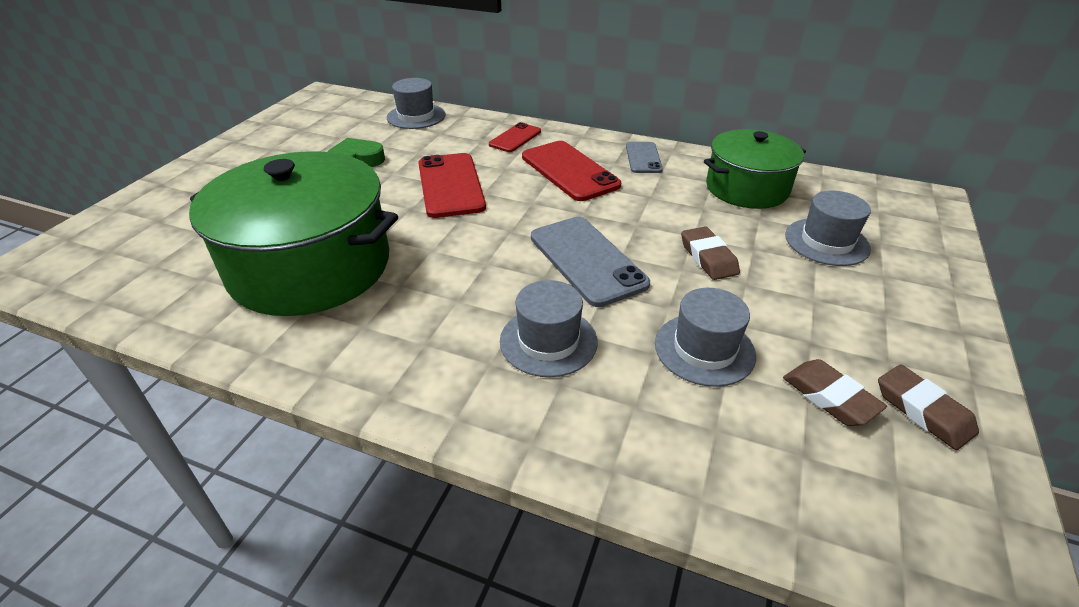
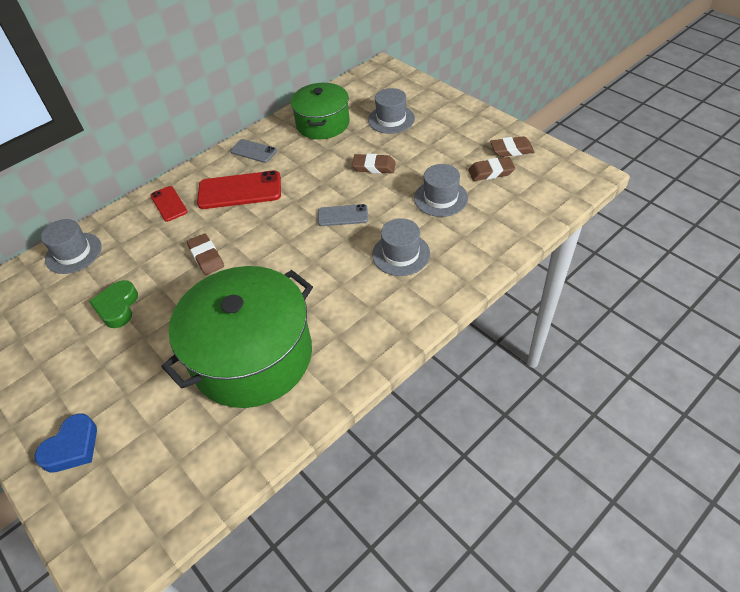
camera: 60 degrees left, 10 degrees up
(174, 198) = (72, 447): none -> blue heart
(451, 185) = (206, 257): red phone -> brown eraser
(587, 260) = (342, 215): grey phone -> grey phone, size x0.58

